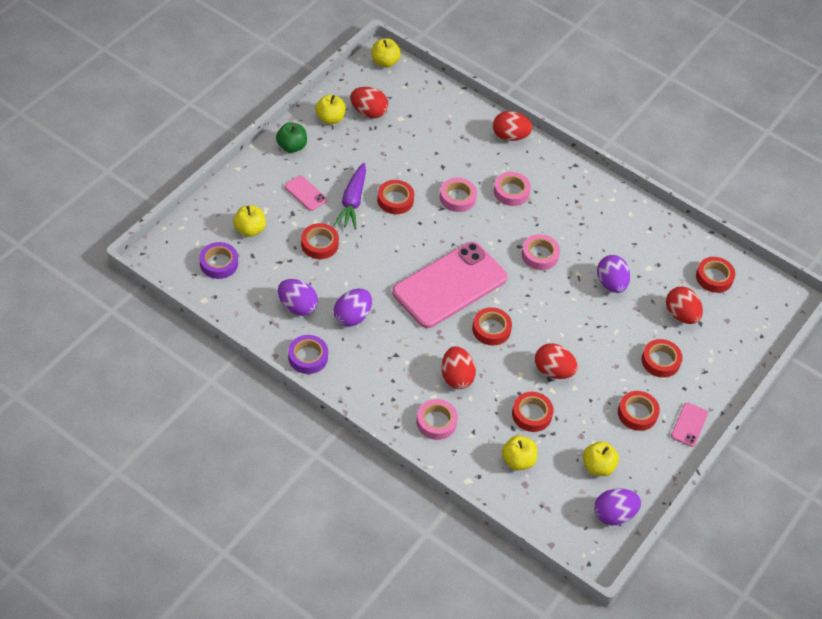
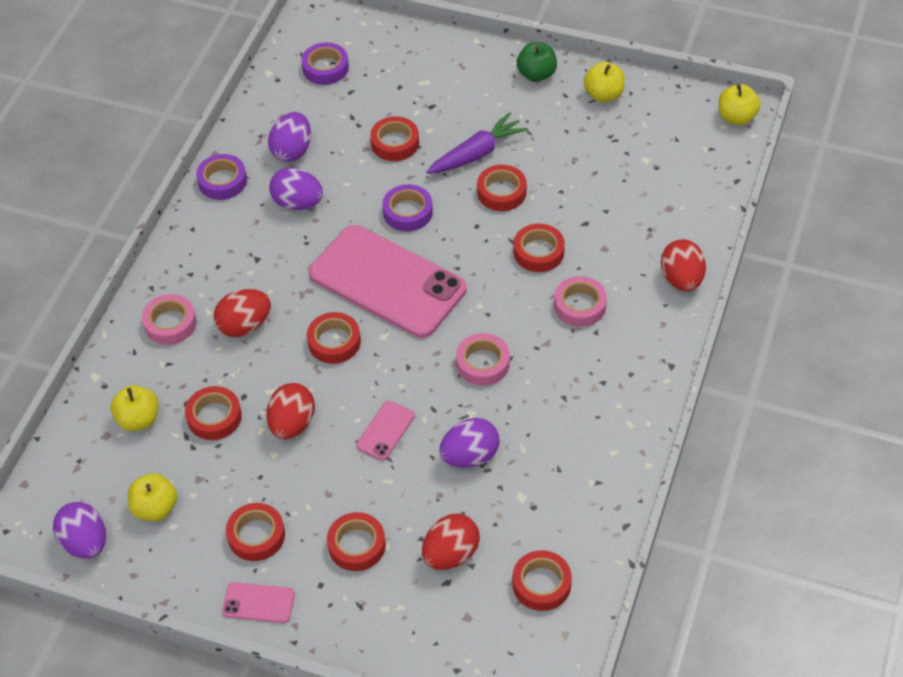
camera: 80 degrees right, 0 degrees up
(250, 229) = (387, 78): yellow apple -> none
(305, 193) = (468, 108): pink phone -> pink phone (385, 430)
(352, 202) = (477, 153): purple carrot -> purple carrot turned 150 degrees clockwise
(368, 112) = (636, 126): red egg -> none
(390, 256) = (408, 212): none -> purple tape
(457, 198) = (538, 252): pink tape -> red tape

